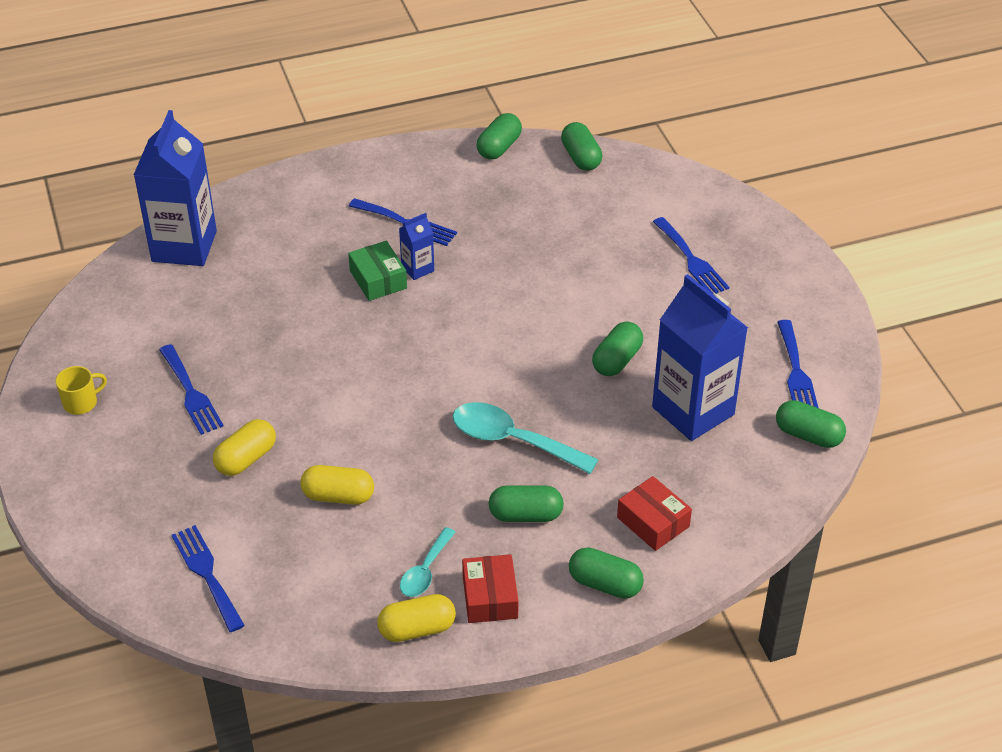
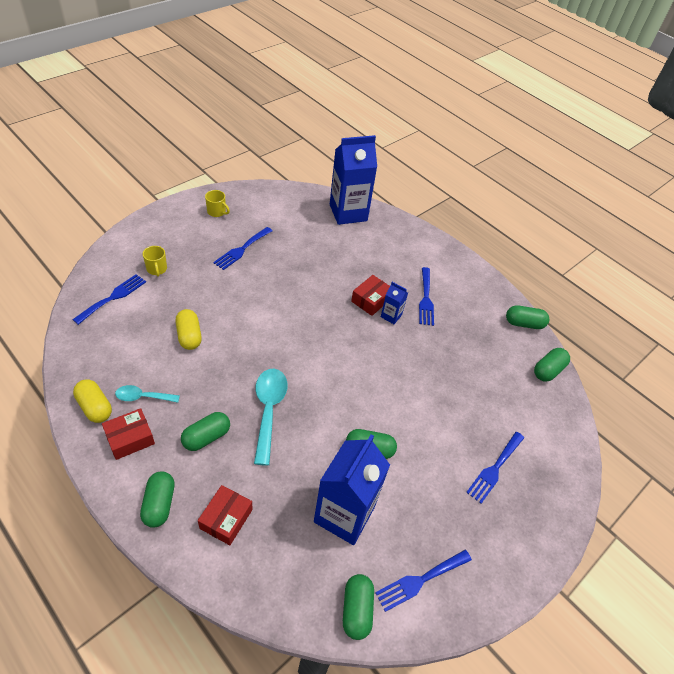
camera: 60 degrees right, 5 degrees up
(174, 507) = (157, 269): none -> yellow mug
(246, 459) = (203, 287): yellow capsule -> none
(378, 279) = (371, 300): green box -> red box
(525, 515) = (206, 437): green capsule -> green capsule turned 75 degrees clockwise

